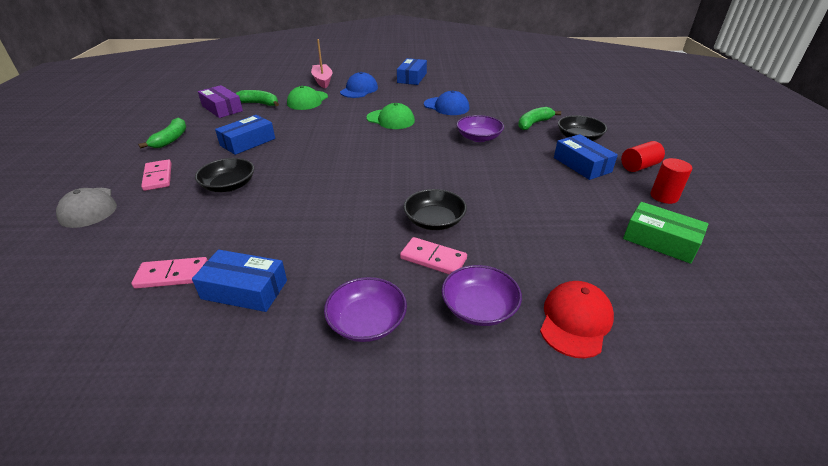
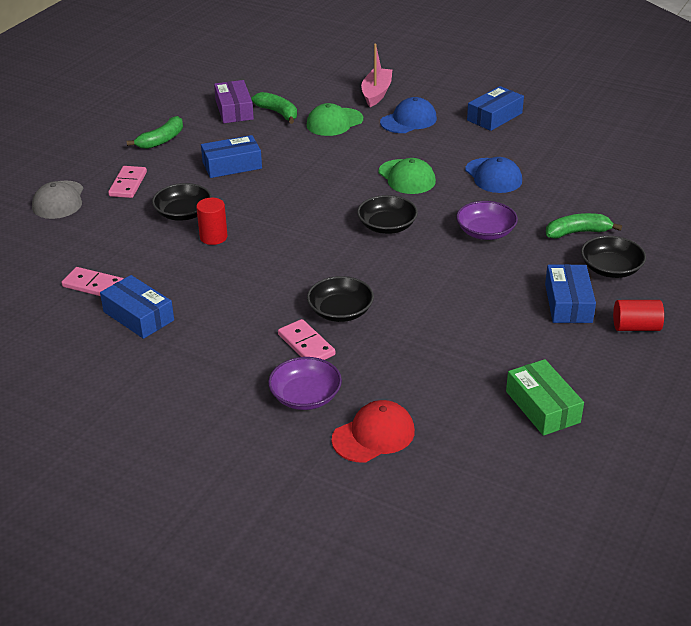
camera: 30 degrees right, 0 degrees up
(367, 322) = (210, 373): purple bowl -> none
(408, 151) = (387, 226): none -> black bowl
(664, 196) = (614, 368): red cylinder -> red cylinder (213, 237)

